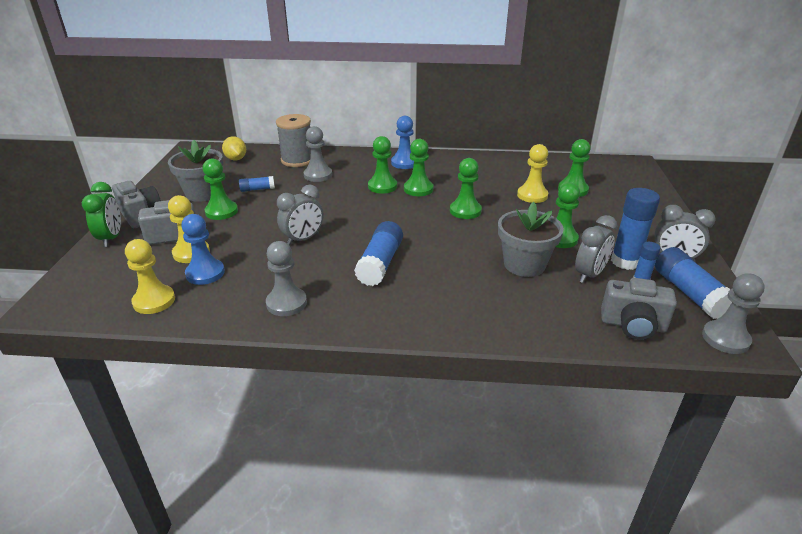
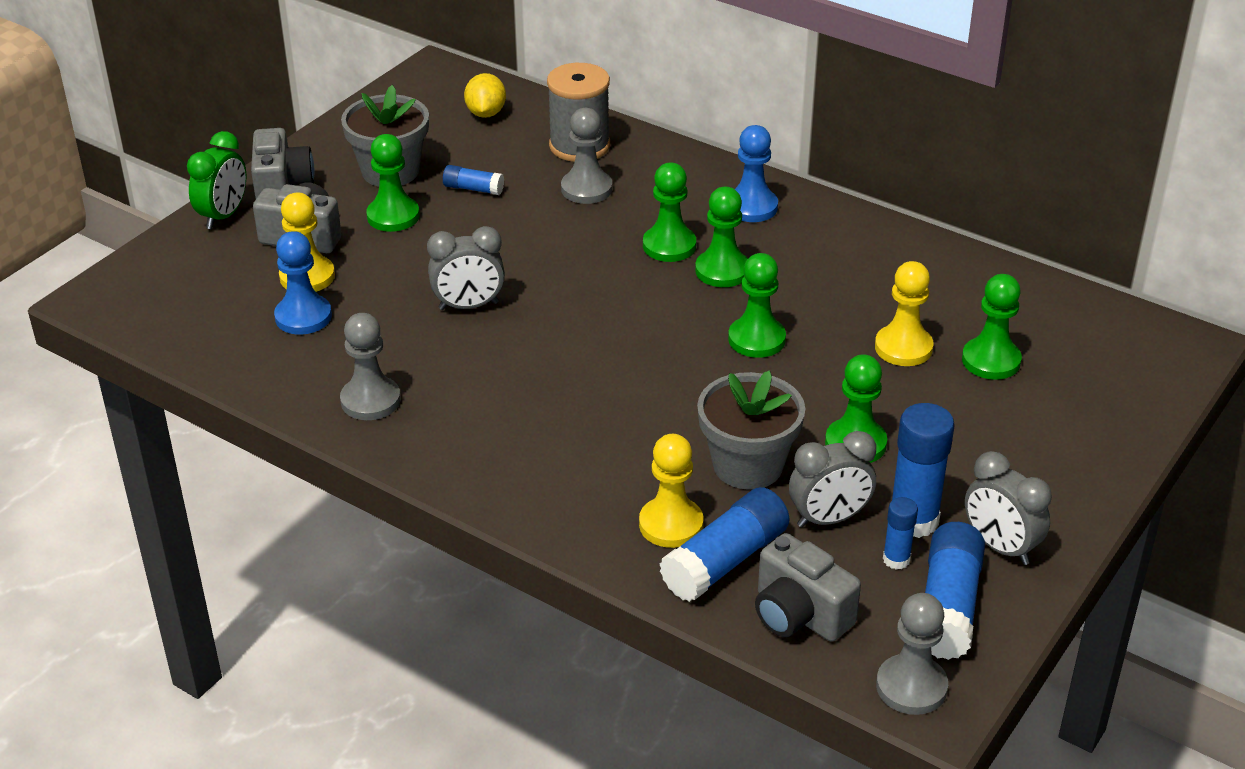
camera: 30 degrees right, 5 degrees up
(154, 301) = (218, 337): yellow pawn -> yellow pawn (671, 524)
(380, 263) = (541, 386): blue glue stick -> blue glue stick (725, 561)

